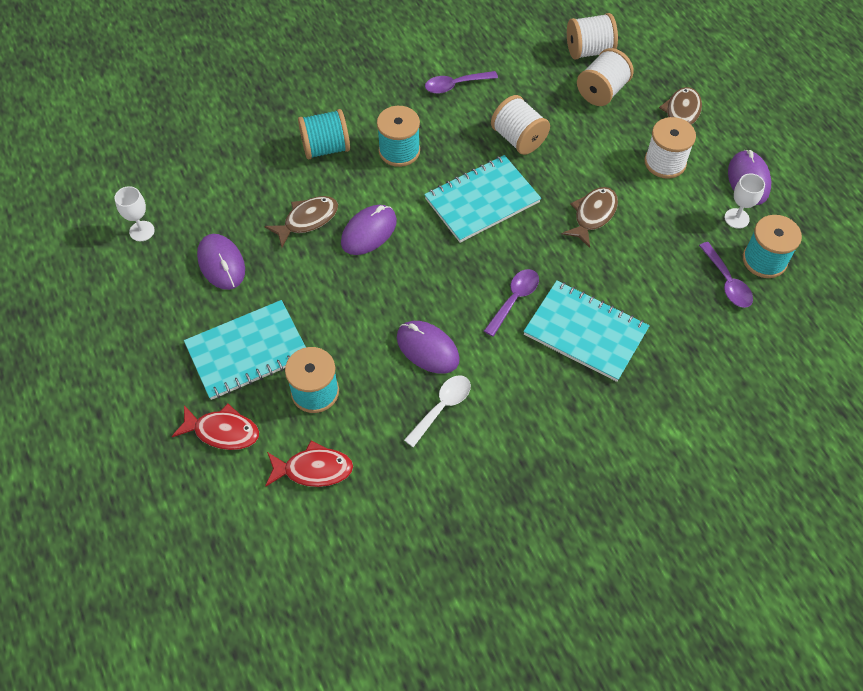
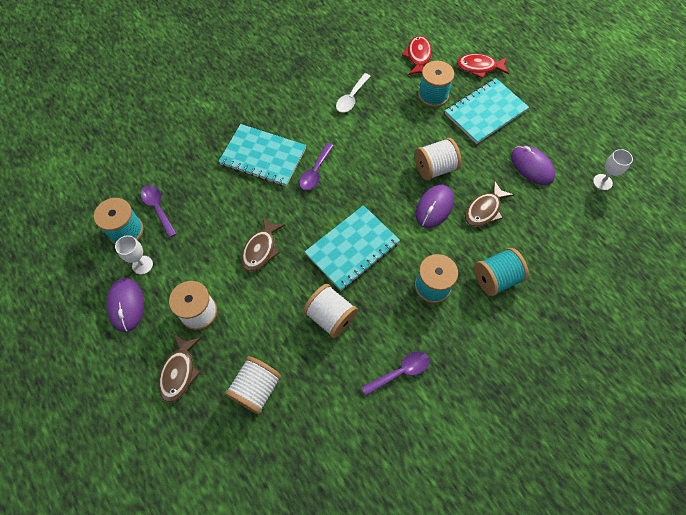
camera: 170 degrees right, 5 degrees up
(313, 469) = (418, 56): red fish -> red fish turned 105 degrees clockwise
(427, 349) = (369, 130): purple mouse -> none
(589, 51) = (271, 446): white spool -> white spool (435, 168)

